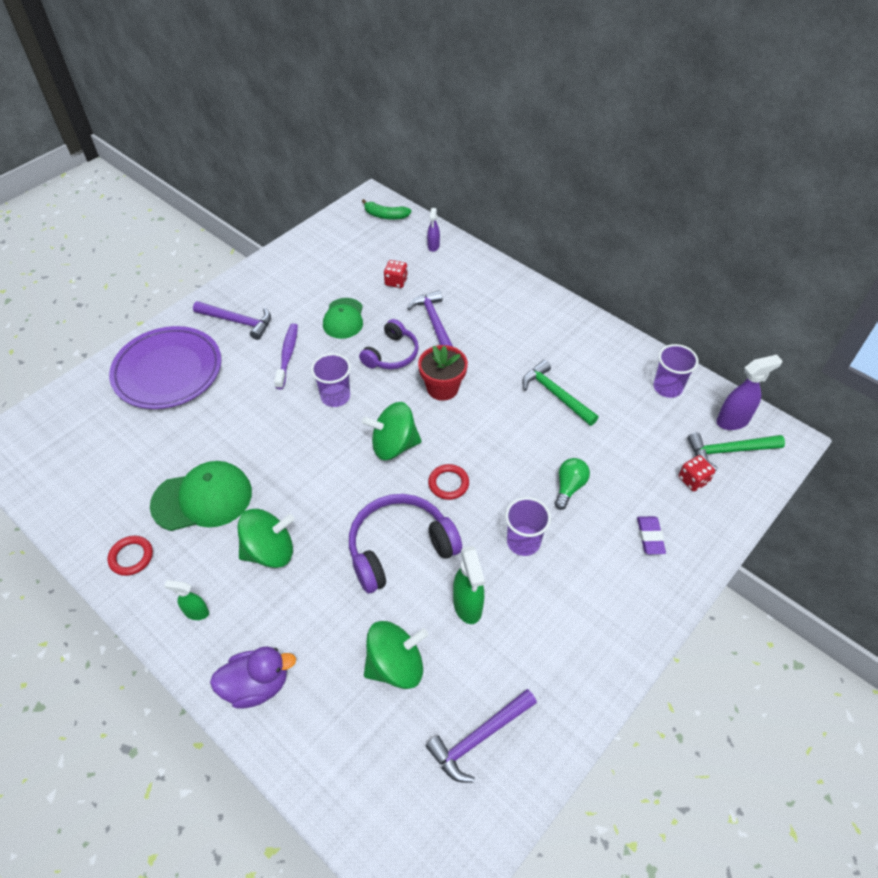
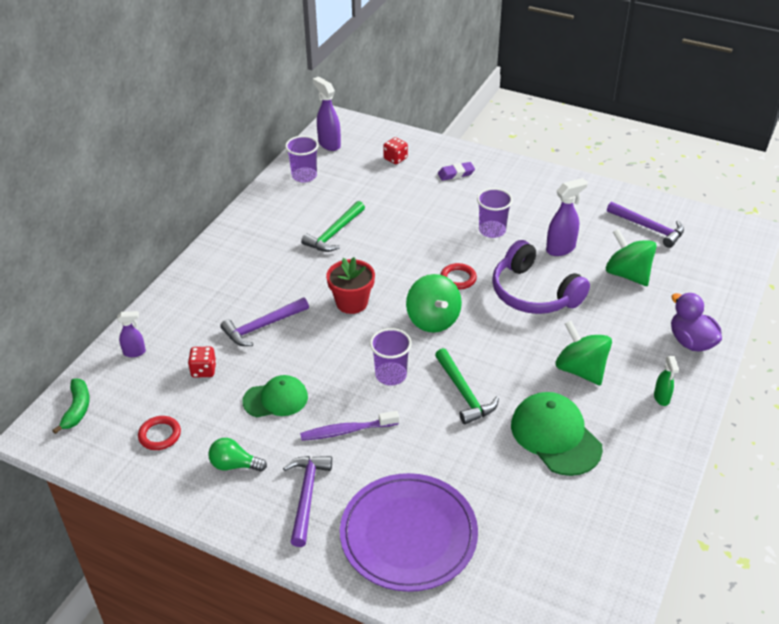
camera: 105 degrees left, 10 degrees down
(131, 557) = (642, 465): red ring -> red ring (160, 435)
(392, 354) = (318, 347): purple headphones -> none
(468, 606) = (561, 249): green spray bottle -> purple spray bottle
(569, 487) = (430, 214): green light bulb -> green light bulb (234, 465)
(729, 451) = (360, 145): green hammer -> green hammer (464, 393)

